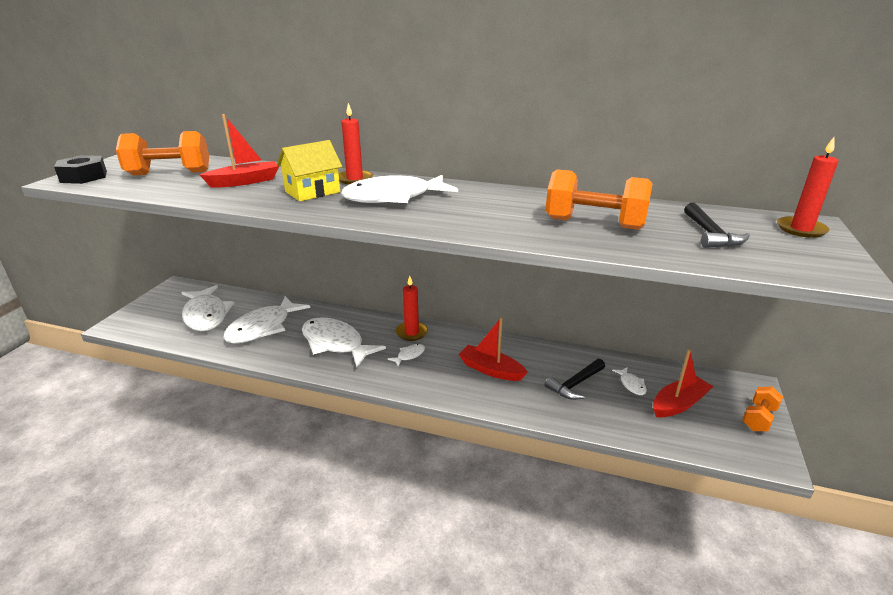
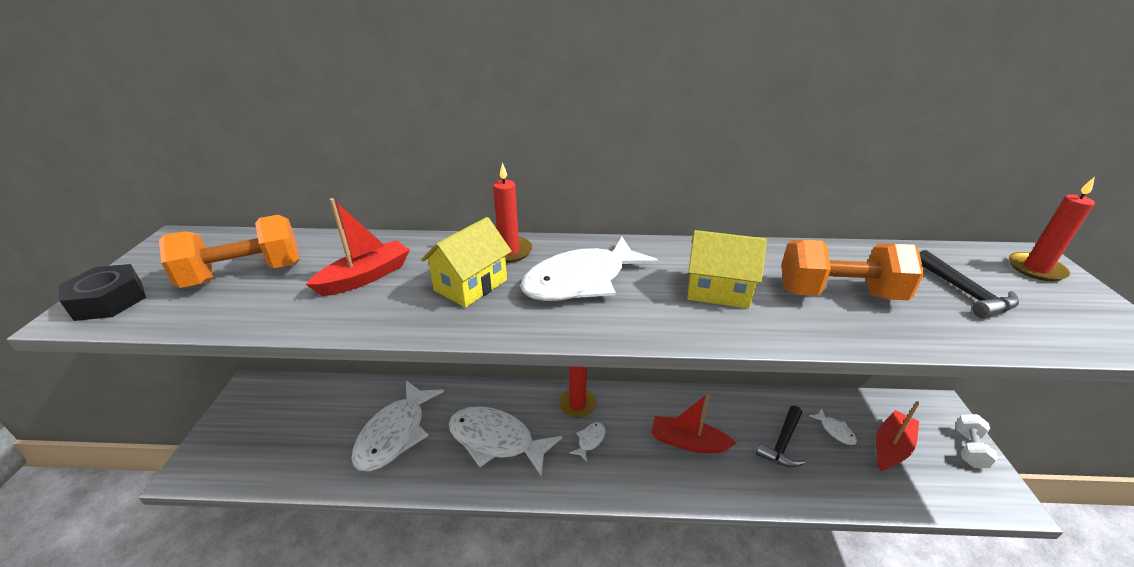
camera: 15 degrees left, 5 degrees up
(206, 315) = (311, 428): white fish -> none
(494, 212) = (718, 290): none -> yellow house
(759, 418) = (969, 449): orange dumbbell -> white dumbbell

